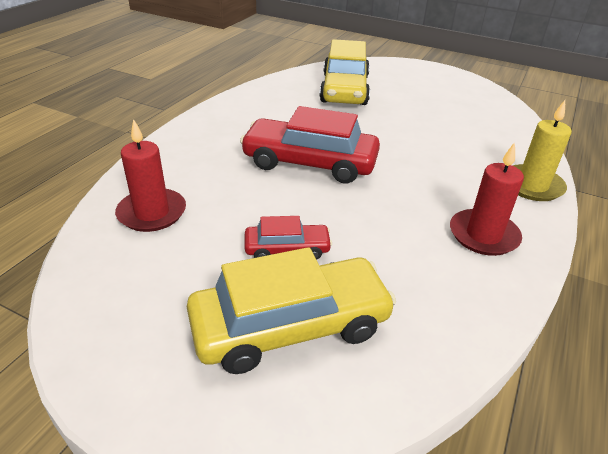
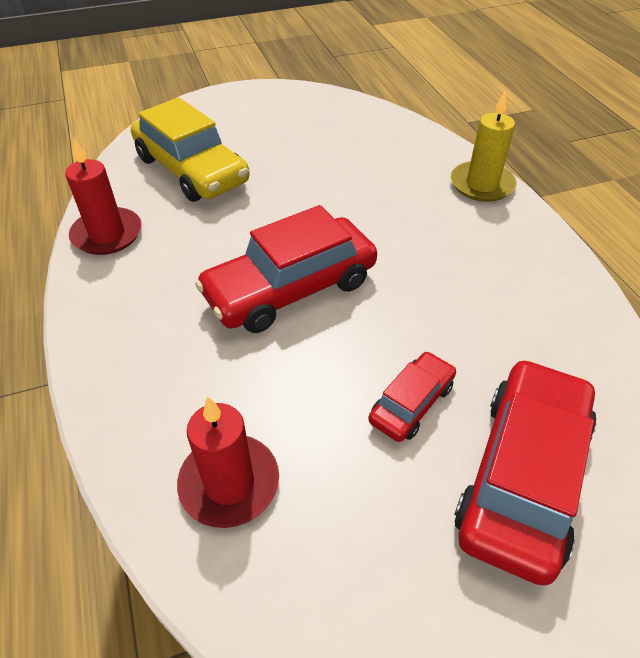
camera: 45 degrees left, 10 degrees up
(290, 326) = (522, 476): yellow car -> red car
(483, 235) = (515, 261): red candle -> red candle (107, 234)

